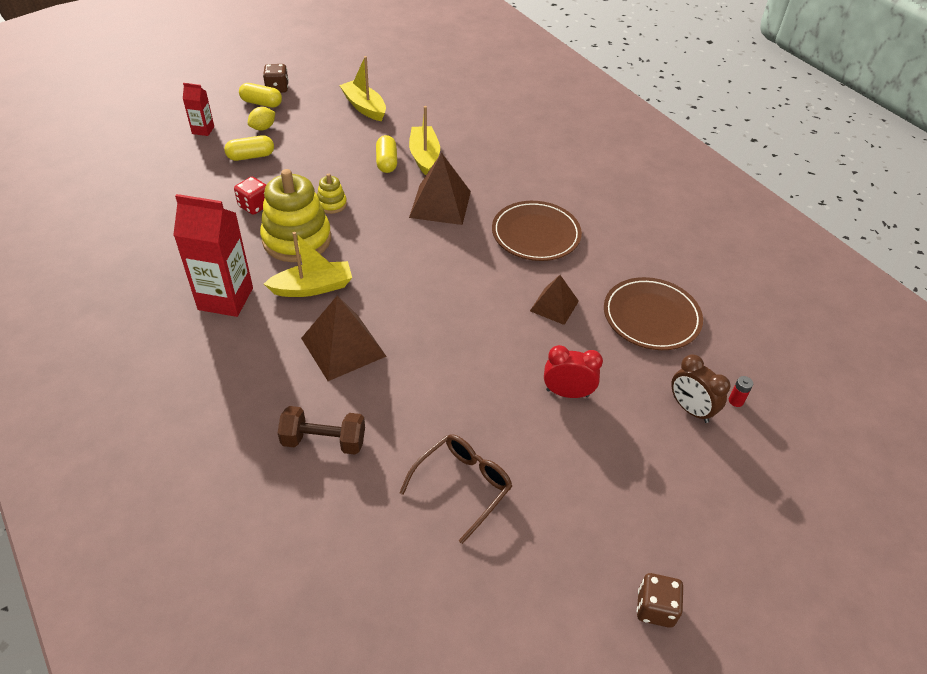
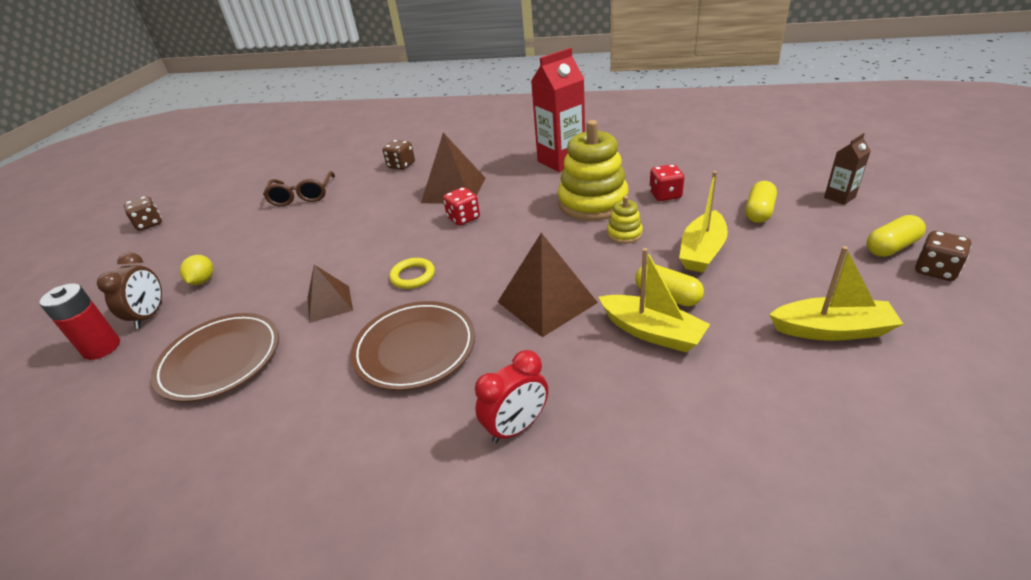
camera: 140 degrees right, 10 degrees down
(203, 130) = (839, 197): red carton -> brown carton
(263, 128) = (820, 233): yellow lemon -> yellow lemon (203, 281)
(312, 287) = (526, 194): yellow boat -> yellow boat (702, 251)
(324, 441) = (401, 165): brown dumbbell -> brown dice
(385, 305) = (463, 218): none -> red dice
(483, 282) = (413, 276): none -> yellow ring
(567, 393) = (268, 263): red clock -> red clock (516, 427)
(690, 409) = (150, 315): brown clock -> brown clock turned 90 degrees clockwise
(736, 401) = (102, 348): red battery -> red battery, size x2.11

